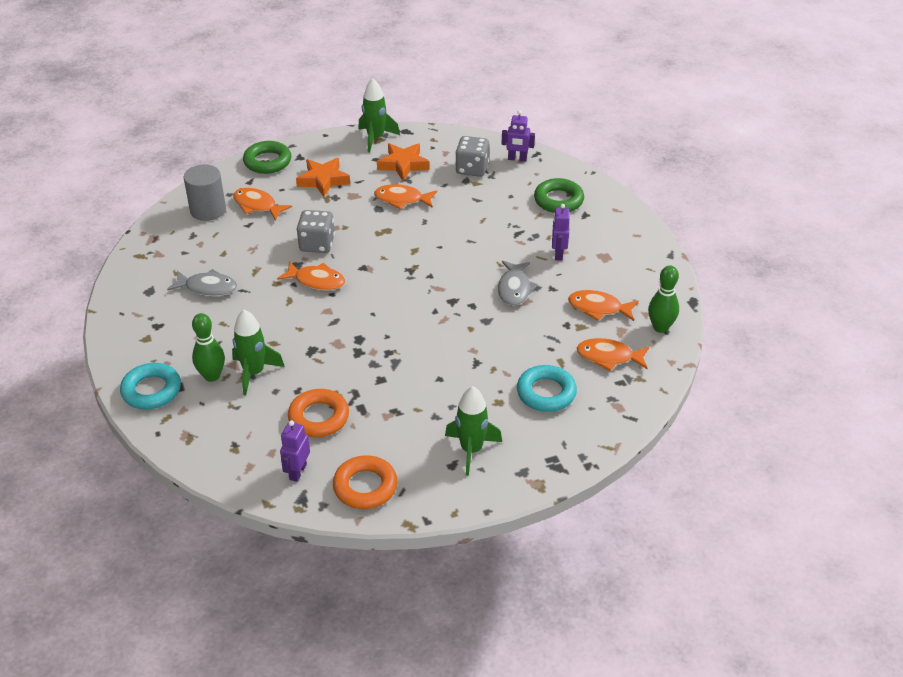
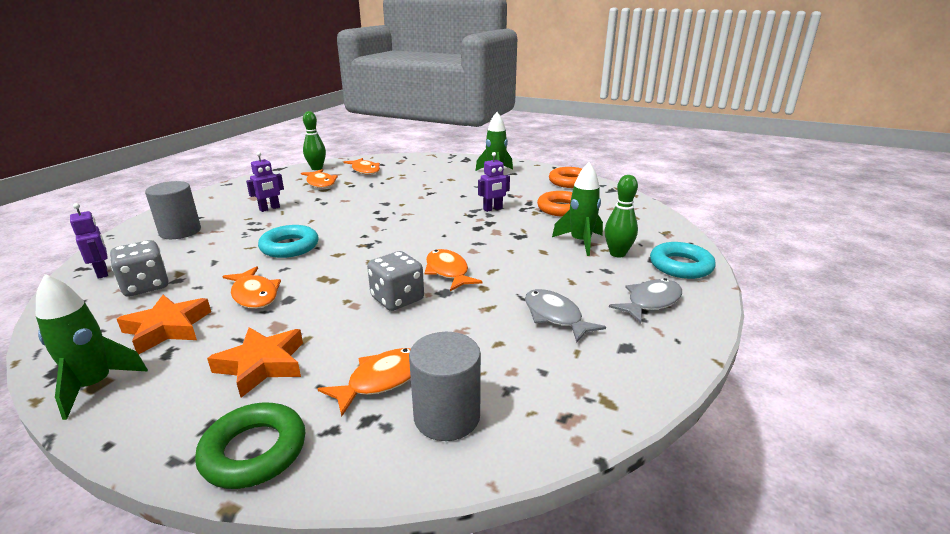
camera: 135 degrees left, 15 degrees down
(257, 205) = (381, 380): orange fish -> orange fish turned 120 degrees counterclockwise
(297, 472) = (603, 197): purple robot -> purple robot (493, 209)
(514, 289) = (336, 207): grey fish -> grey fish (650, 302)
(546, 393) = (421, 173): turquoise ring -> turquoise ring (289, 247)
(558, 200) = (180, 231): green ring -> grey cylinder

